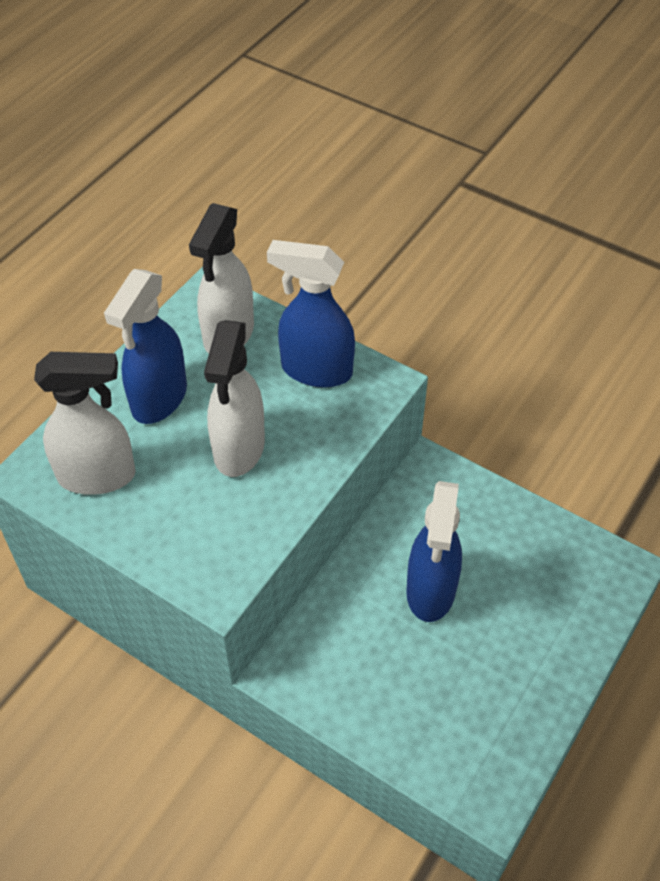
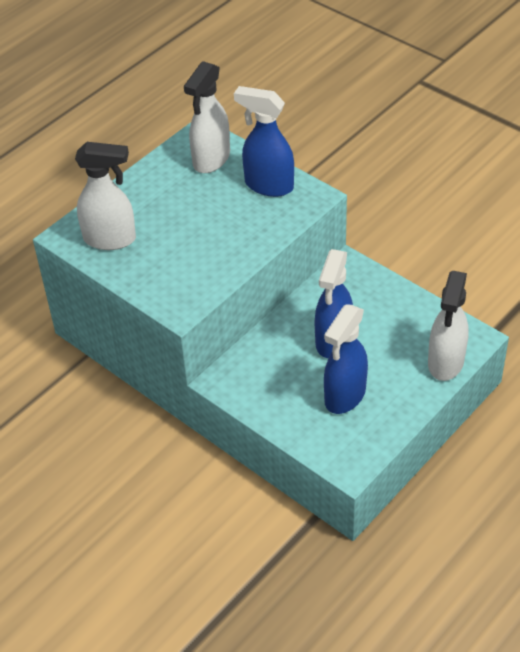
camera: 10 degrees right, 5 degrees down
(159, 399) = (157, 196): blue spray bottle -> blue spray bottle (344, 396)
(239, 449) = (207, 230): white spray bottle -> white spray bottle (445, 363)

